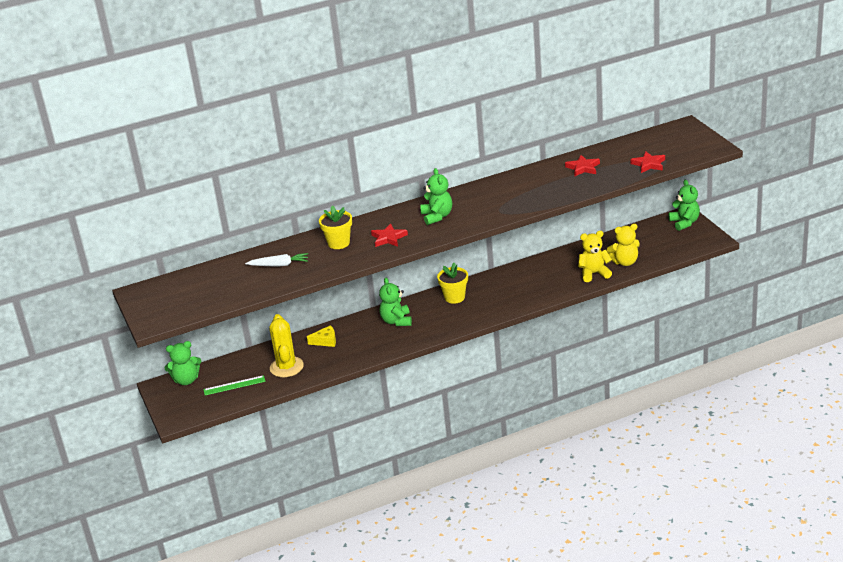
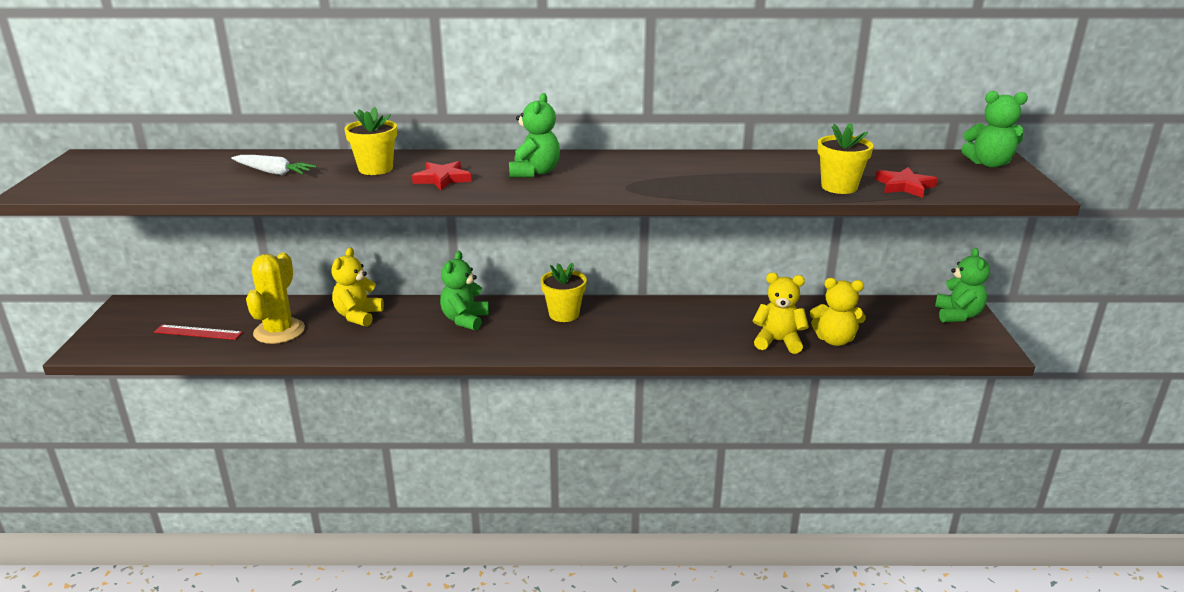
camera: 20 degrees right, 5 degrees down
(186, 380) = (160, 309): green teddy bear -> green teddy bear (989, 164)
(234, 385) = (198, 332): green ruler -> red ruler
(325, 341) = (358, 316): yellow cheese -> yellow teddy bear
(583, 168) = (797, 169): red star -> none
(615, 176) = (839, 187): none -> yellow flower pot

